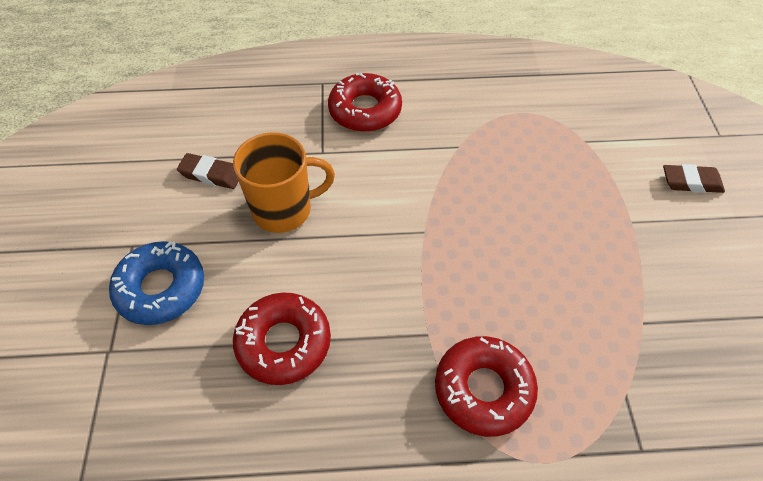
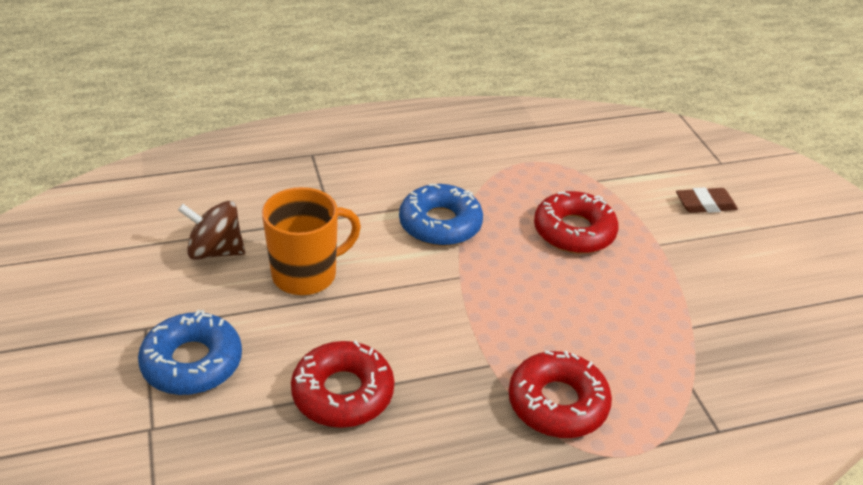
camera: 15 degrees left, 15 degrees down
(211, 174) = (215, 251): brown eraser -> brown spinning top
(365, 110) = (366, 175): red donut -> red donut (574, 231)
(420, 171) = (440, 224): none -> blue donut

